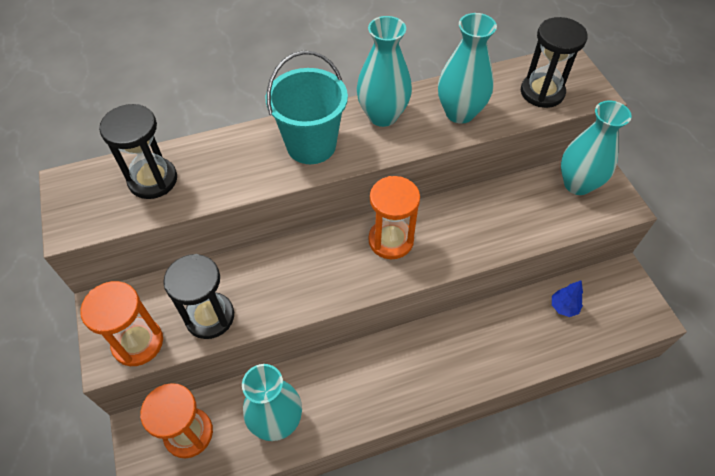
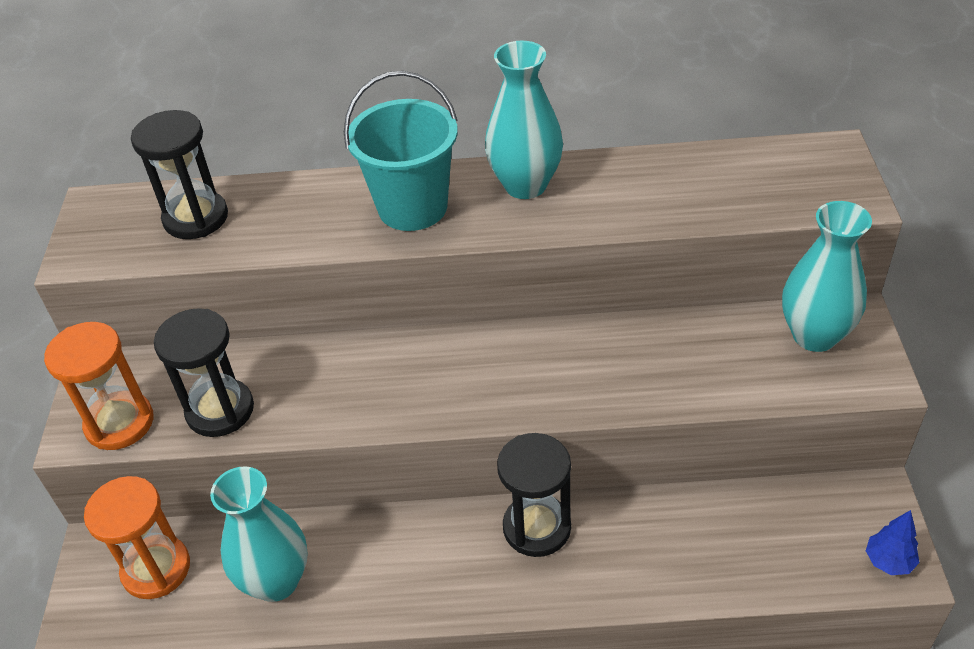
camera: 20 degrees right, 10 degrees down
(391, 240) = (500, 361): orange hourglass -> none
(460, 113) = (637, 197): turquoise vase -> none
(542, 92) = (773, 187): black hourglass -> black hourglass (537, 527)
(563, 307) = (757, 522): blue tree -> blue tree (888, 561)

